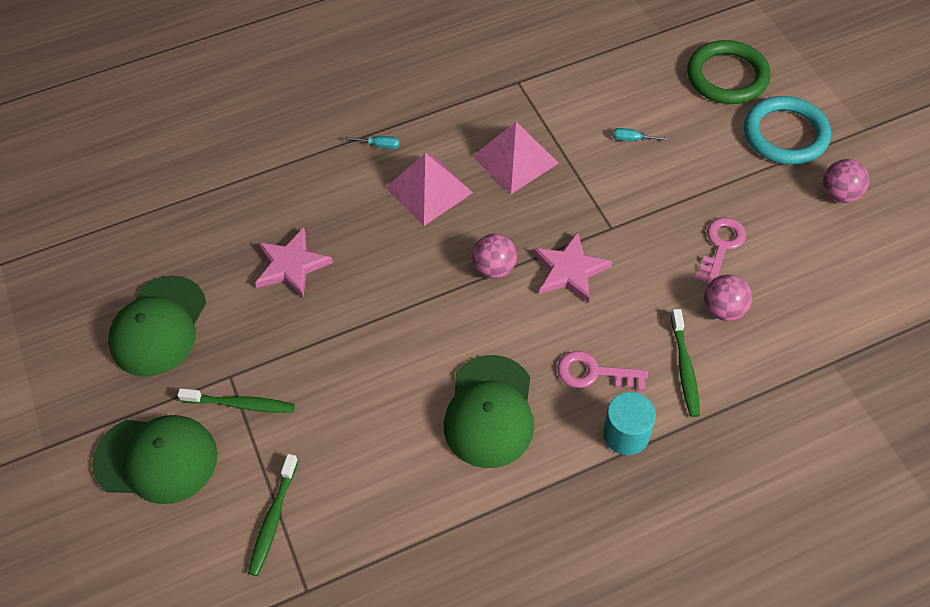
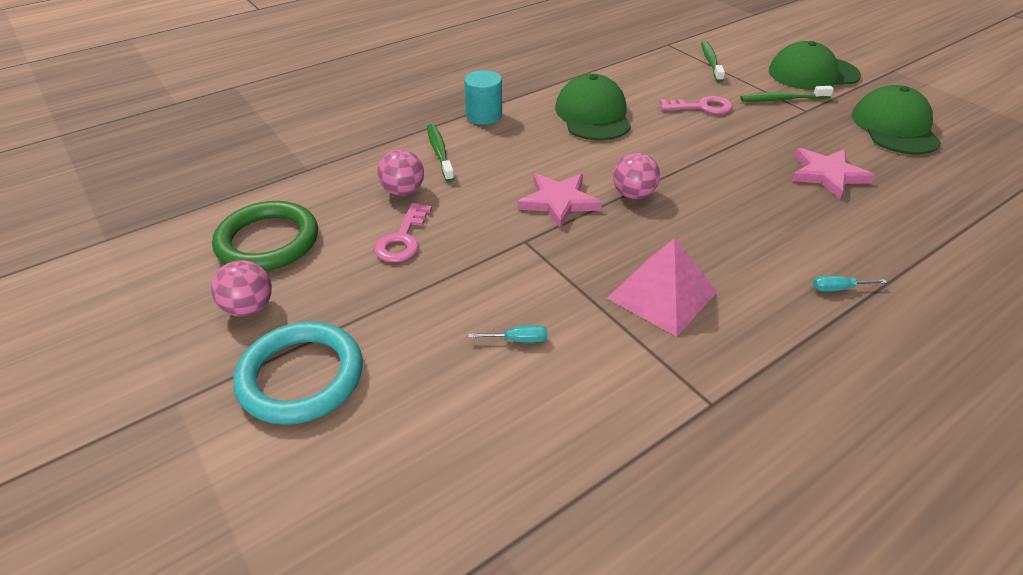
camera: 165 degrees right, 15 degrees down
(428, 190) = (743, 250): pink pyramid -> none
(594, 373) = (516, 142): pink key -> pink key (702, 107)
(727, 76) = (378, 465): green ring -> green ring (268, 241)

